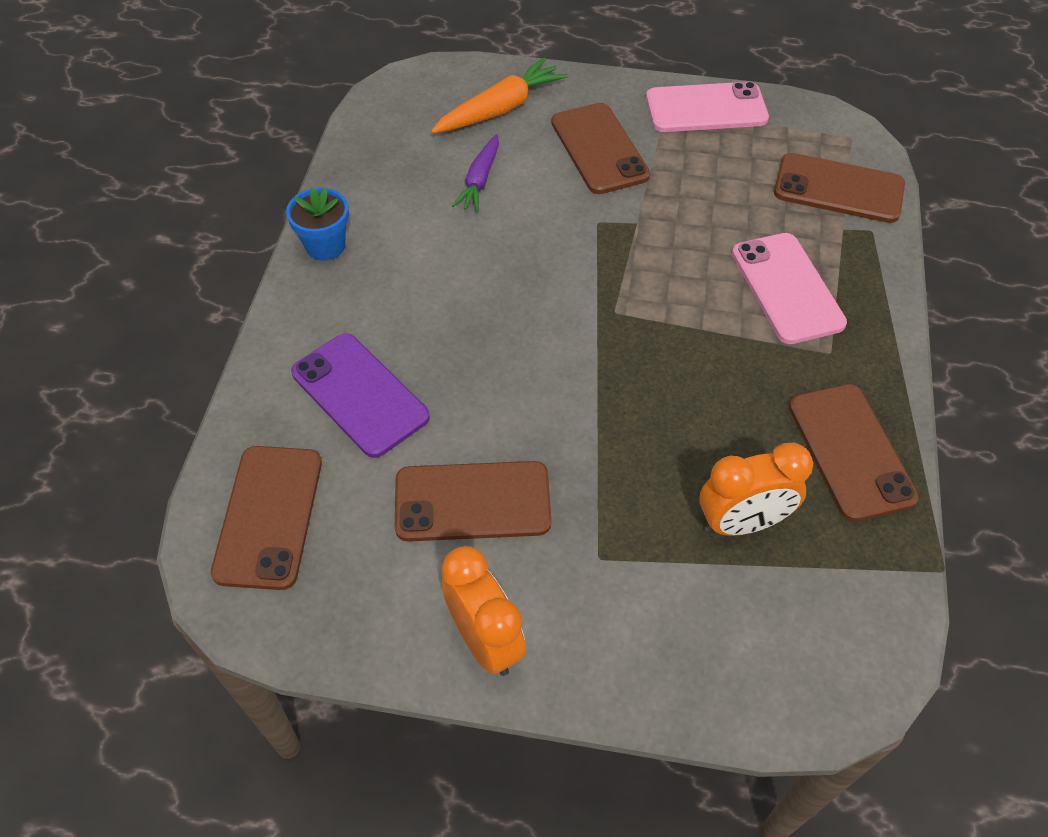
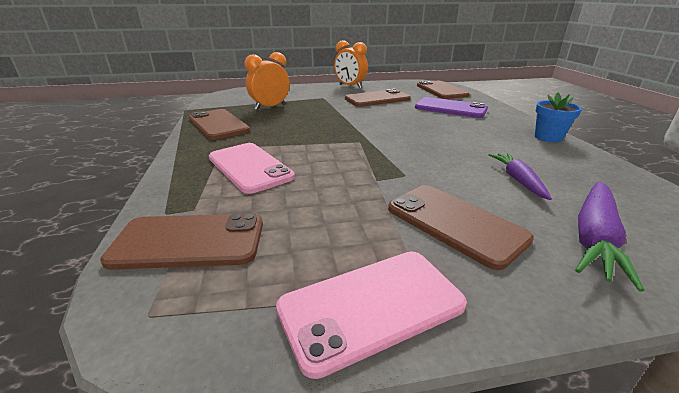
camera: 160 degrees right, 25 degrees down
(500, 109) = (594, 238): orange carrot -> purple carrot

